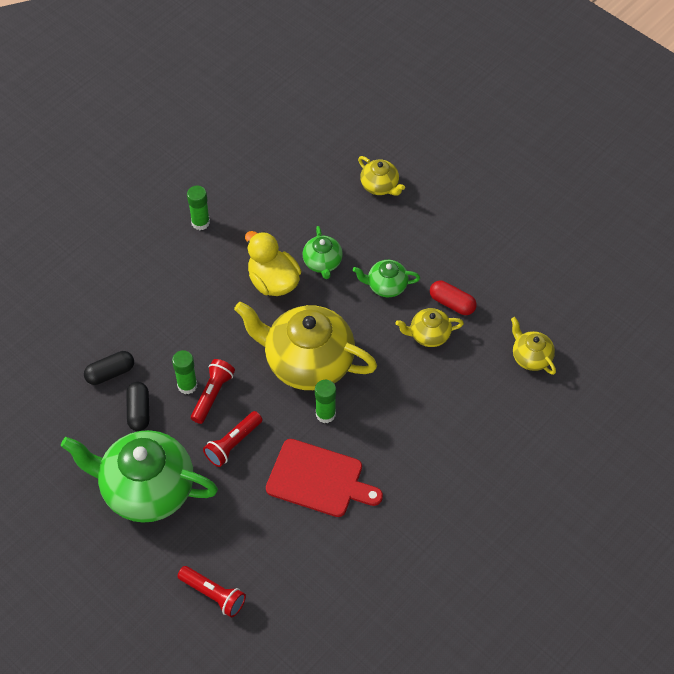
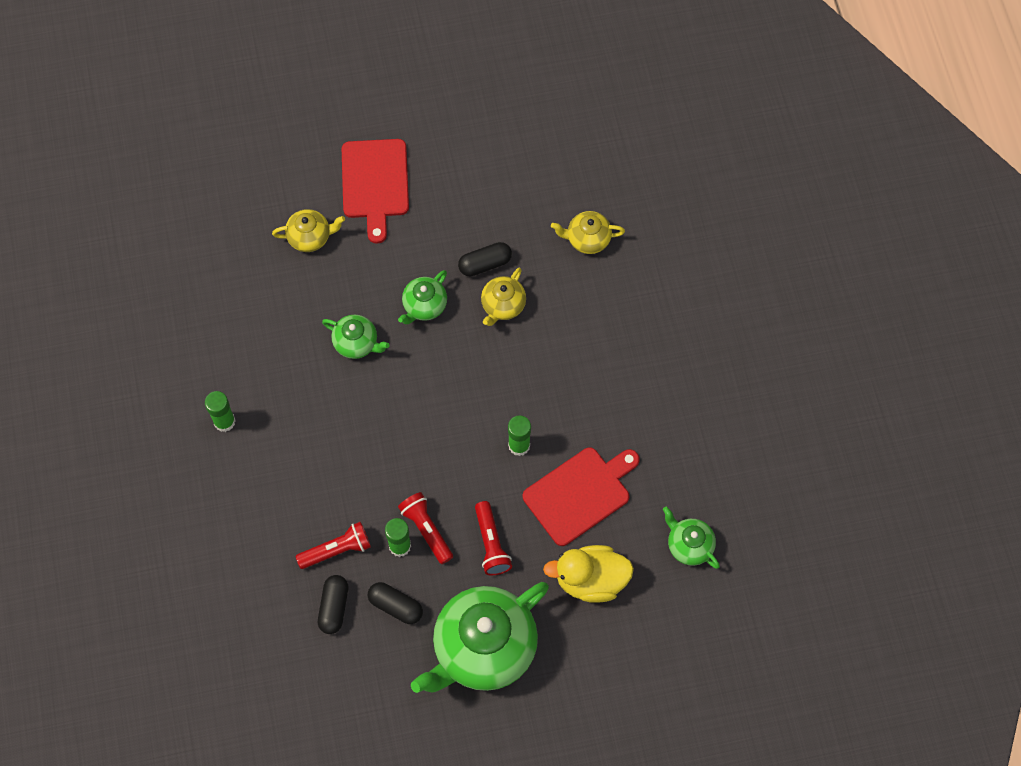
camera: 55 degrees left, 10 degrees up
(213, 594) = (629, 653): red flashlight -> red flashlight (336, 550)
(273, 281) = (343, 399): yellow duck -> yellow duck (590, 580)
(307, 362) = (453, 425): yellow teapot -> none
(335, 584) = (689, 545): none -> green teapot
(452, 303) = (485, 264): red capsule -> black capsule
(455, 198) = (375, 183): none -> red cutting board

